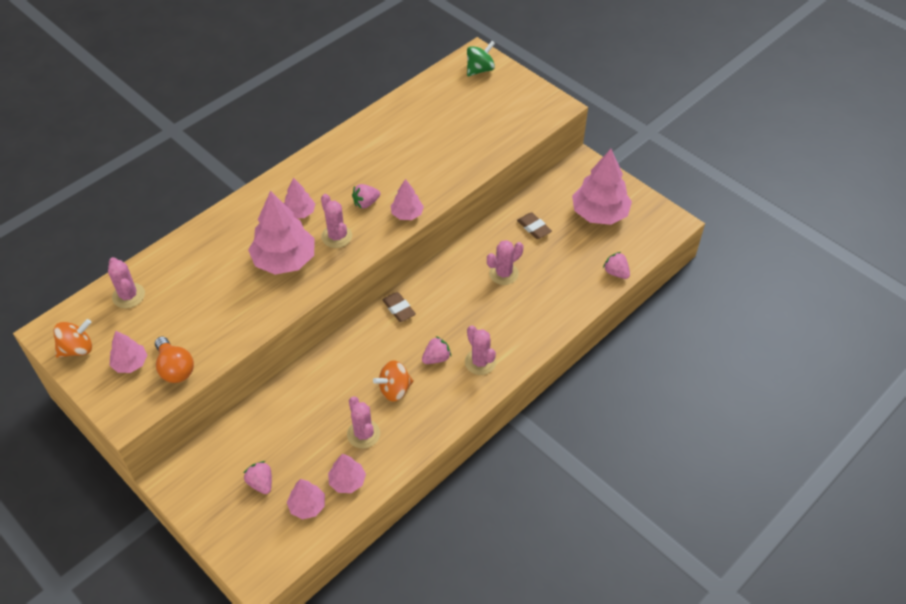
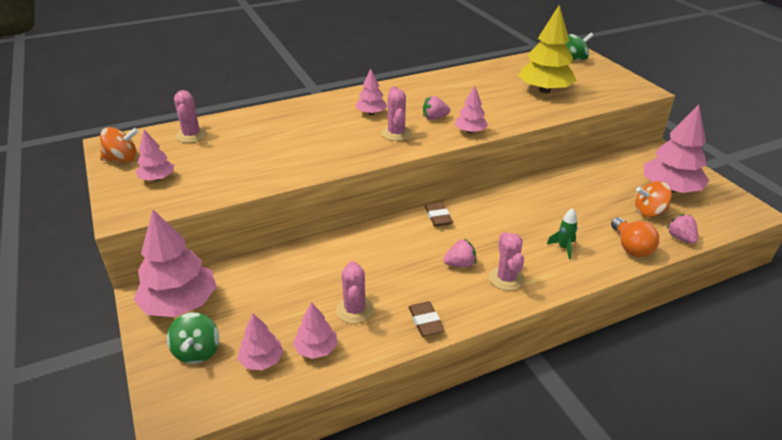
camera: 20 degrees right, 15 degrees down
(175, 368) = (192, 191): orange light bulb -> orange light bulb (631, 247)
(248, 516) = (197, 351): none -> green spinning top
(261, 483) = (228, 325): pink strawberry -> none
(284, 260) = (340, 139): pink tree -> pink tree (180, 304)
(395, 389) = (405, 280): orange spinning top -> orange spinning top (649, 212)
(462, 131) = (545, 90): none -> yellow tree
(503, 273) = (555, 213): pink cactus -> none
(520, 313) = (563, 248): none -> green rocket
(534, 228) = (597, 186): brown eraser -> brown eraser (425, 321)

